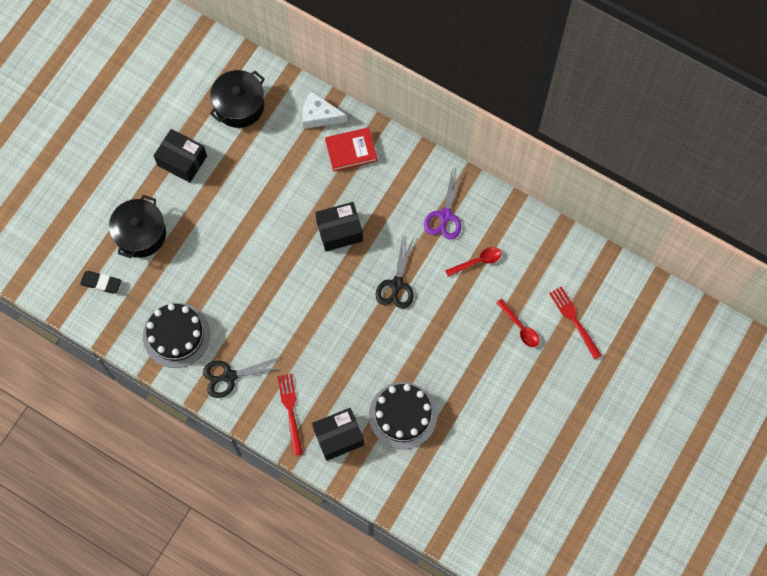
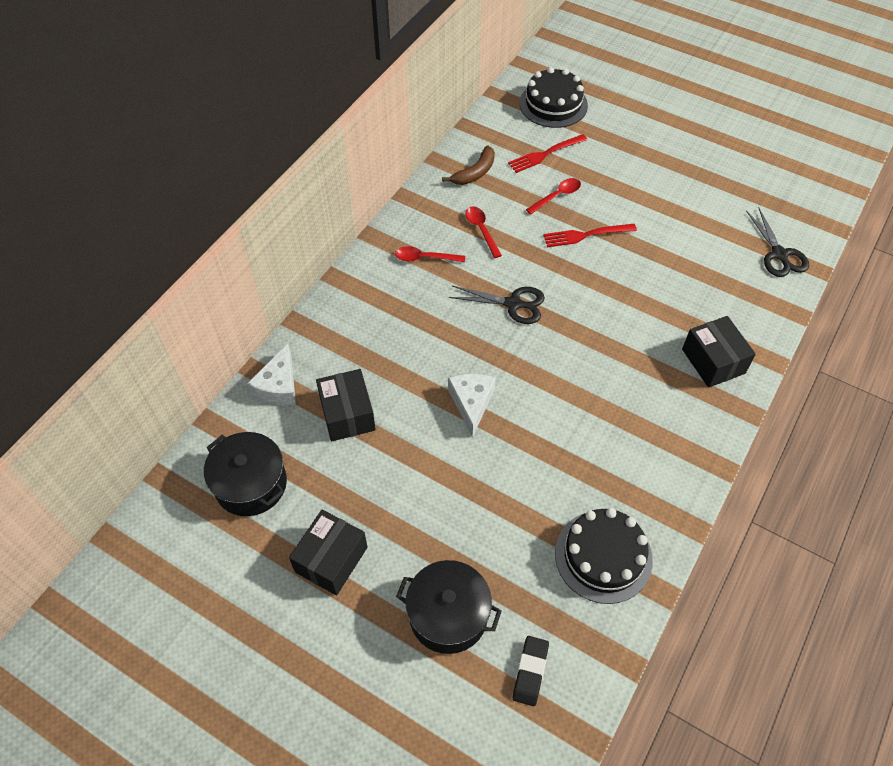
camera: 90 degrees left, 15 degrees down
(229, 376) = (654, 485): black scissors -> black scissors (779, 254)
(290, 411) = (689, 412): red fork -> red fork (586, 235)
(302, 250) = (471, 403): none -> white cheese
(339, 231) = (444, 362): black box -> black box (347, 414)
(351, 151) = (333, 351): red book -> none
(403, 415) = (674, 299): black cake -> black cake (553, 104)
(445, 216) = (425, 258): purple scissors -> red spoon
(547, 257) = (475, 172): none -> brown banana

